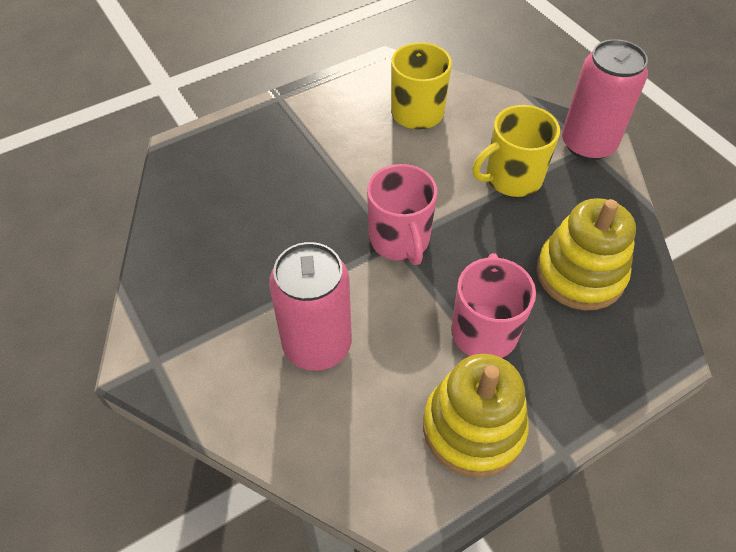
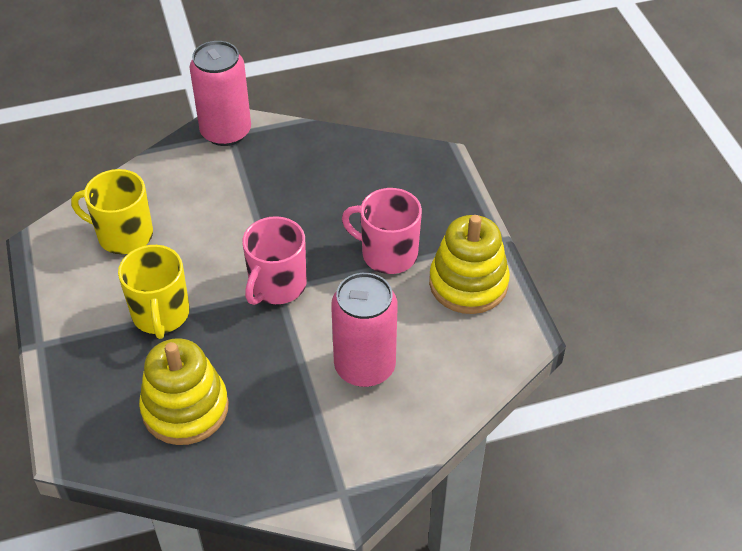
camera: 75 degrees left, 5 degrees down
(400, 240) = (277, 285): pink mug -> pink mug turned 120 degrees clockwise
(512, 178) = (241, 192): yellow mug -> yellow mug (161, 314)
(580, 274) = (357, 181): yellow stacking toy -> yellow stacking toy (185, 408)

